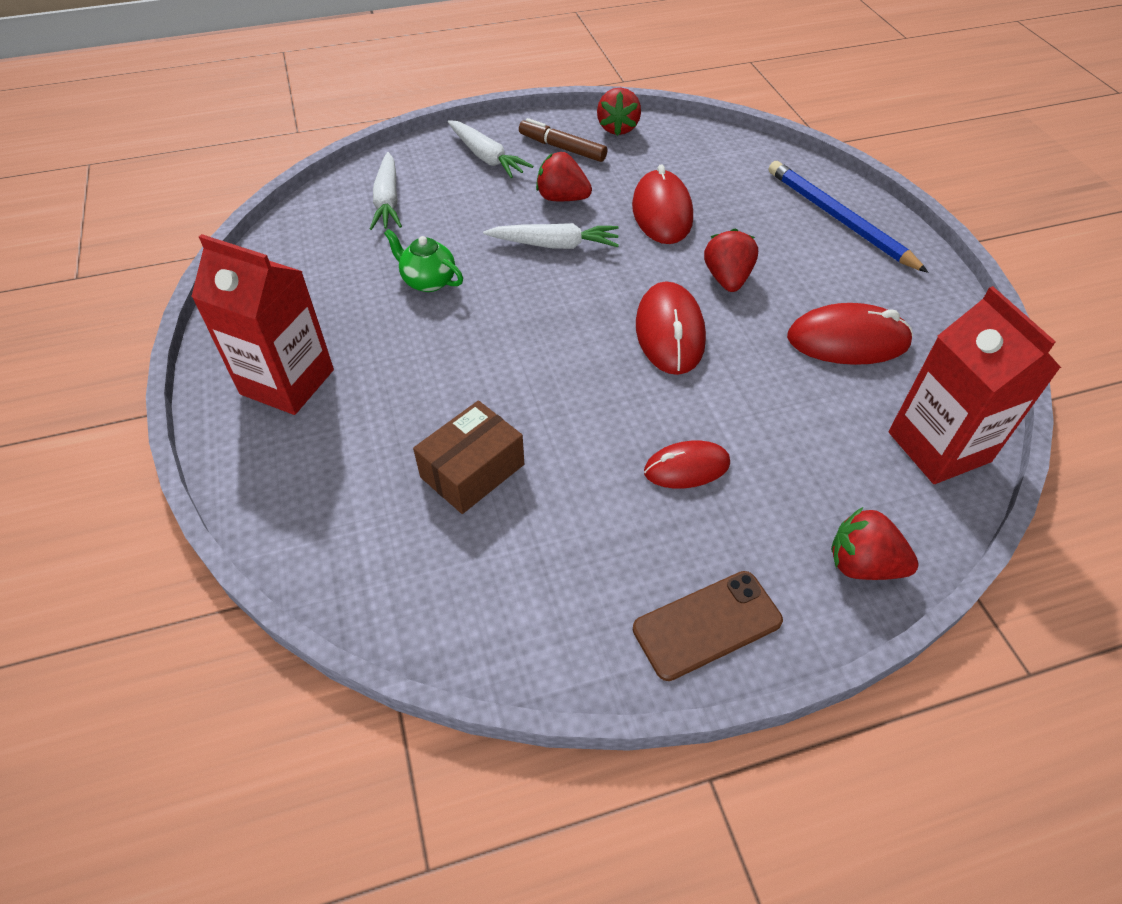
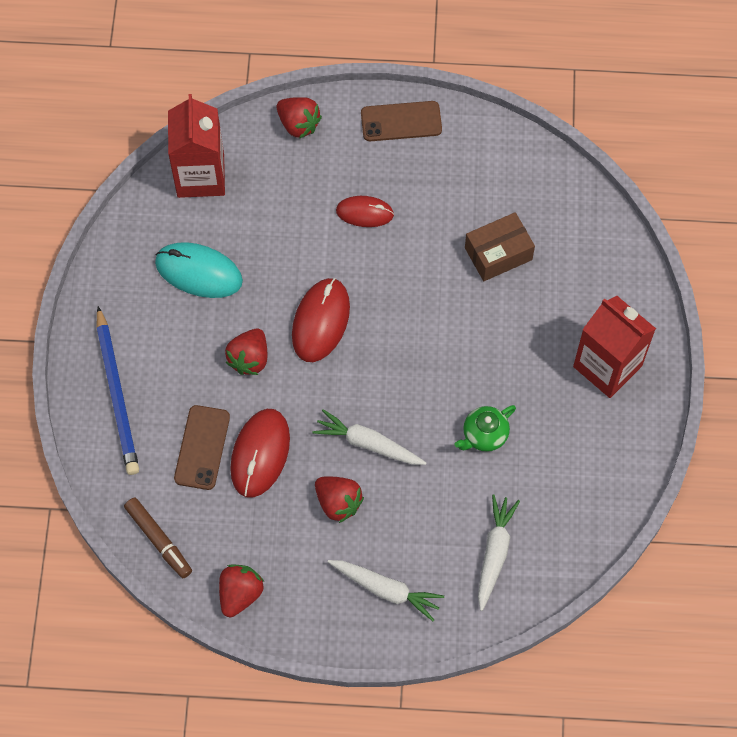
camera: 160 degrees left, 15 degrees up
(428, 281) = (484, 435): green teapot -> green teapot turned 90 degrees clockwise
(486, 157) = (386, 589): white carrot -> white carrot turned 135 degrees clockwise
(562, 148) = (308, 579): brown marker -> brown marker (158, 540)
(722, 203) = (202, 447): none -> brown phone
(847, 340) = (198, 272): red mouse -> turquoise mouse

